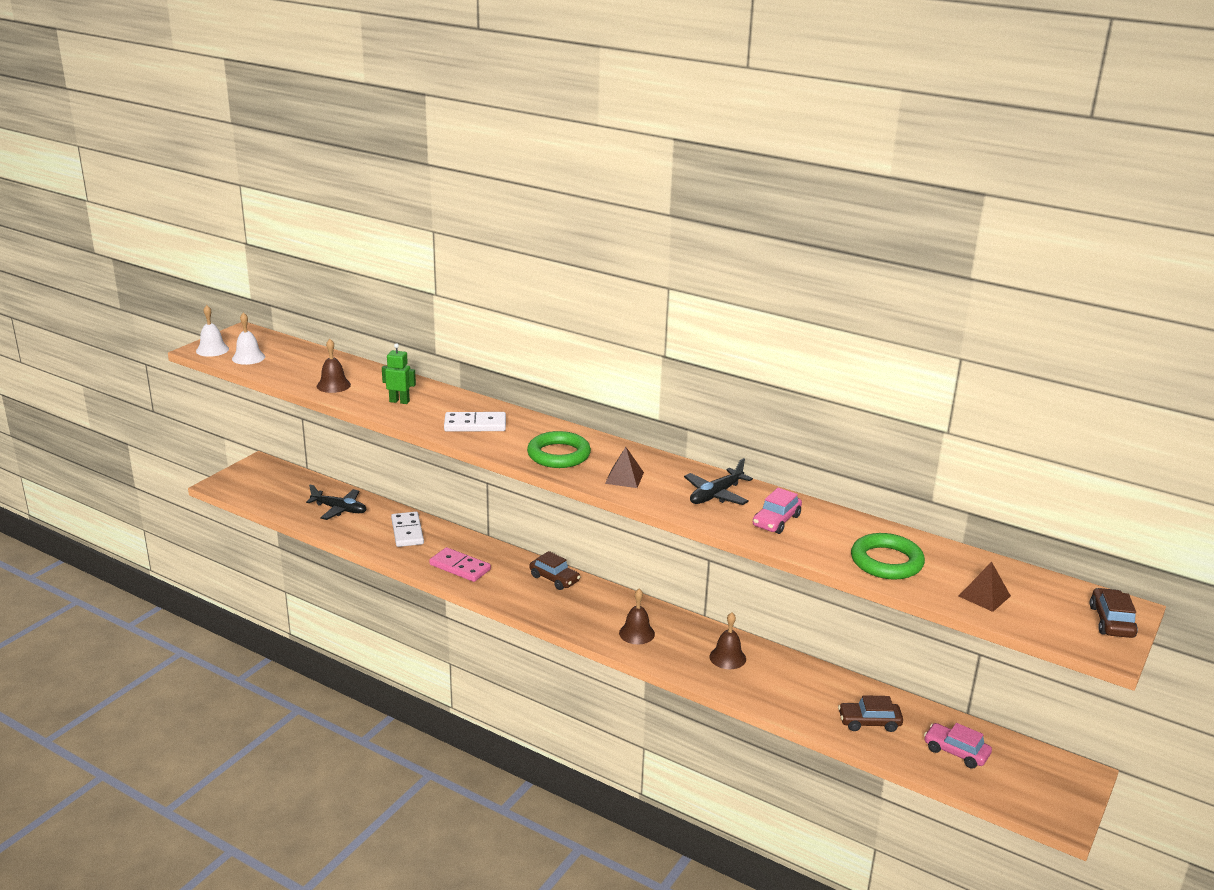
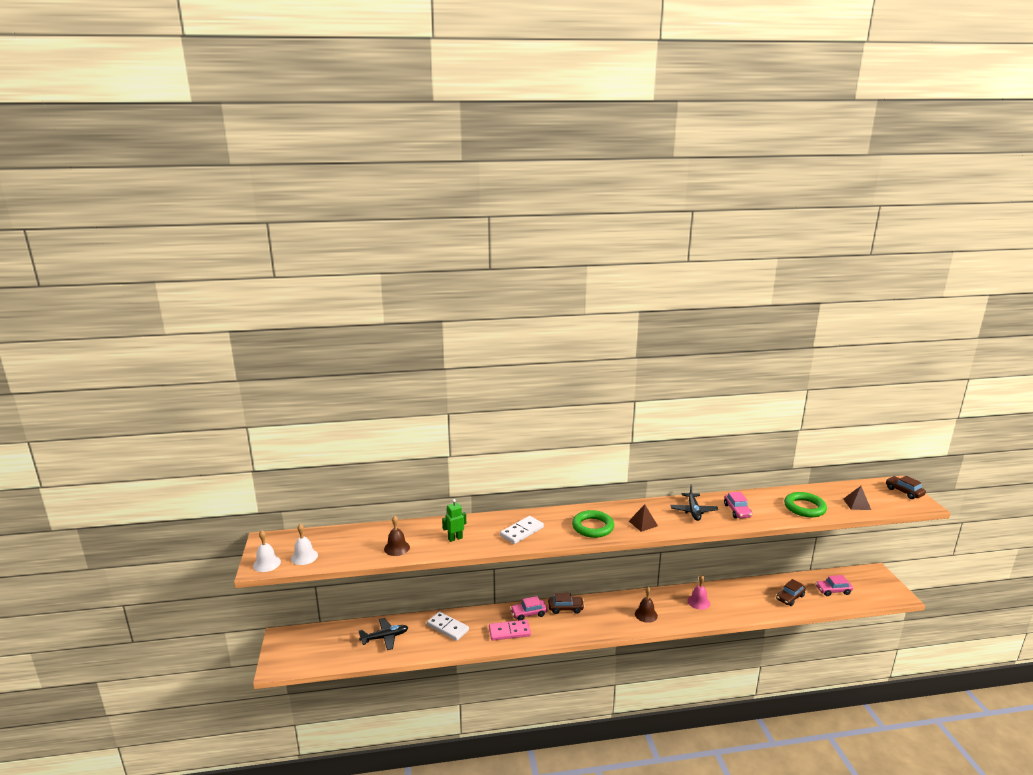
camera: 40 degrees left, 5 degrees down
(506, 562) = (528, 613): none -> pink car
(727, 657) = (698, 602): brown bell -> pink bell

